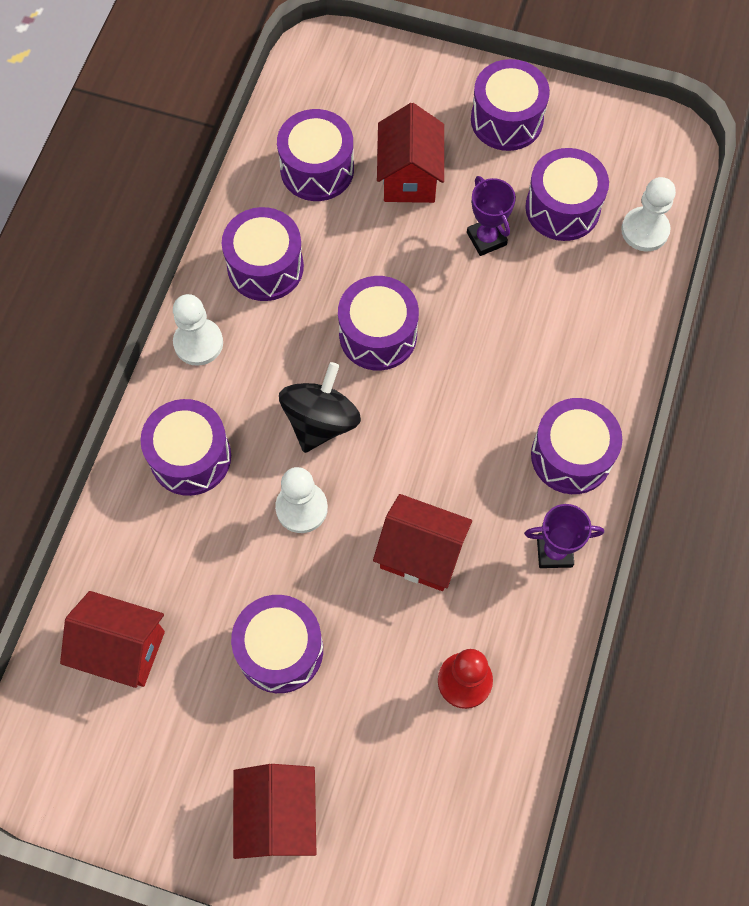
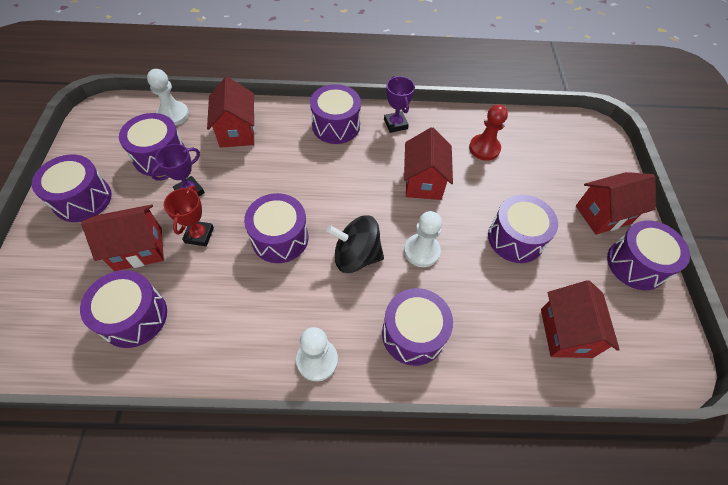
camera: 110 degrees left, 10 degrees down
(265, 267) = (236, 330): purple drum -> purple drum (636, 264)
(411, 243) = (199, 235): none -> red trophy
(589, 311) = (237, 132): none -> red house

